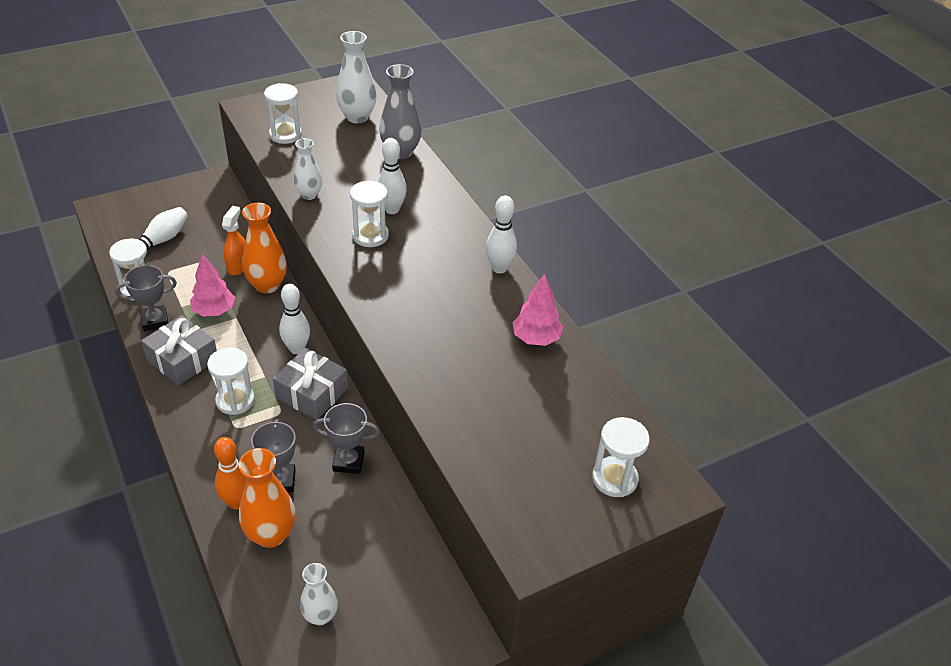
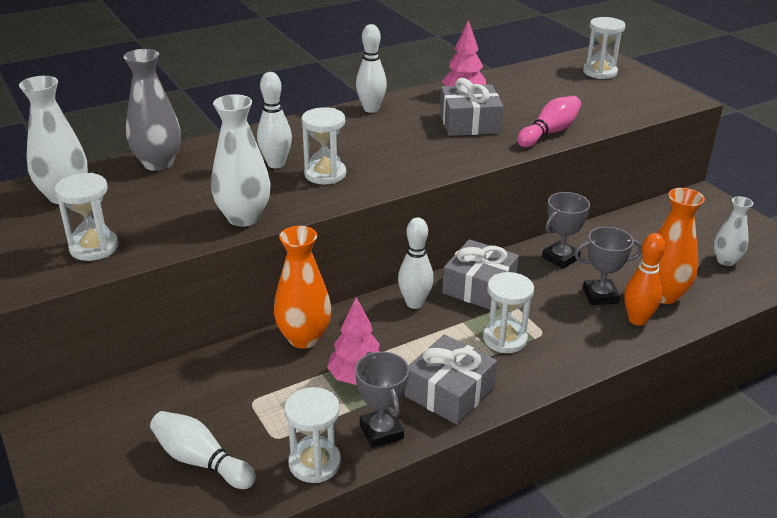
camera: 90 degrees left, 10 degrees down
(238, 266) = (265, 369): orange spray bottle -> none
(309, 195) = (244, 217): white vase -> white vase, size x1.57
(348, 461) = (560, 258): grey trophy -> grey trophy turned 45 degrees clockwise
(439, 396) = (549, 133): none -> pink bowling pin
(465, 335) = (469, 123): none -> grey gift

